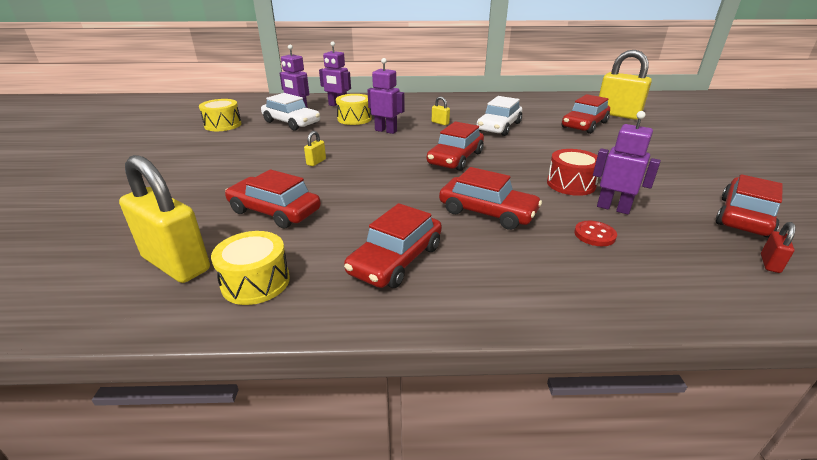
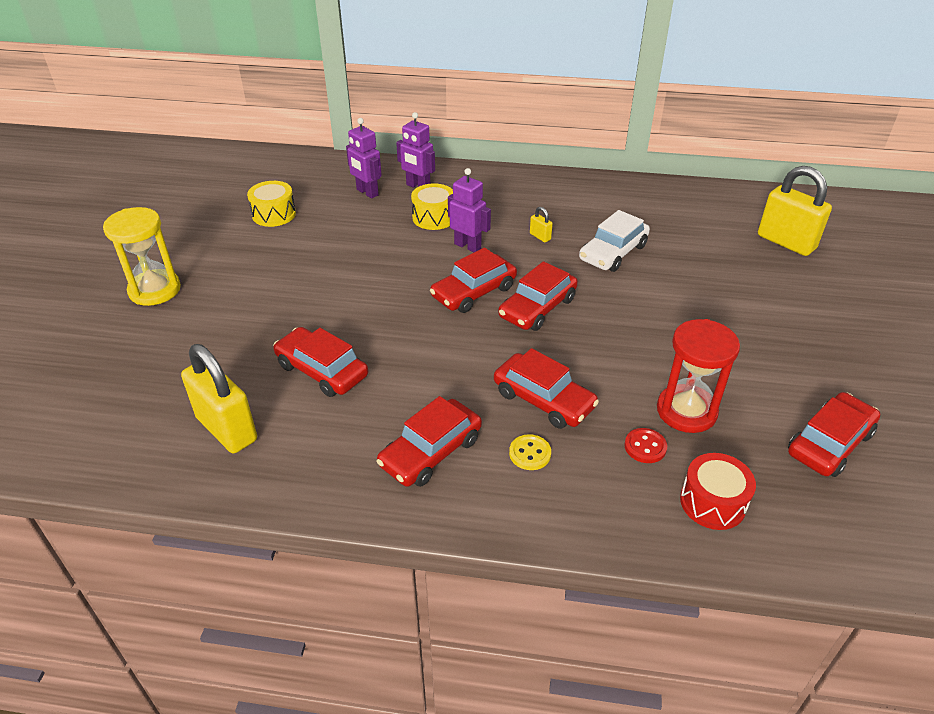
camera: 10 degrees right, 10 degrees up
(110, 173) = (155, 290): none -> yellow hourglass
(256, 282) = (297, 461): yellow drum -> none
(291, 122) = (355, 217): white car -> none
(316, 162) = (375, 296): yellow padlock -> none
(493, 251) = (530, 453): none -> yellow button
(571, 184) = (656, 368): red drum -> red drum (712, 502)
(584, 125) = (728, 260): red car -> red car (473, 292)
(613, 208) = (686, 411): purple robot -> red hourglass
(770, 263) = (810, 509): red padlock -> none

